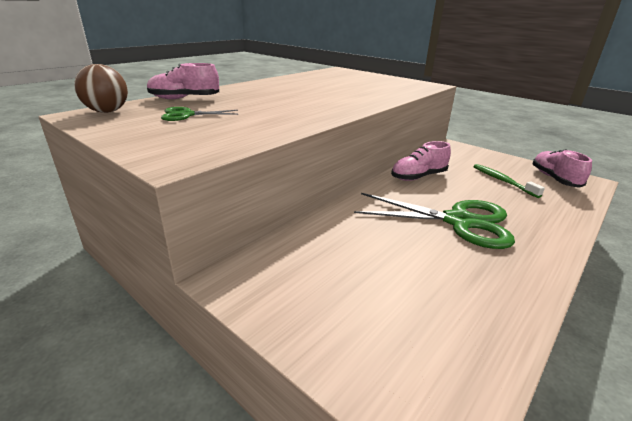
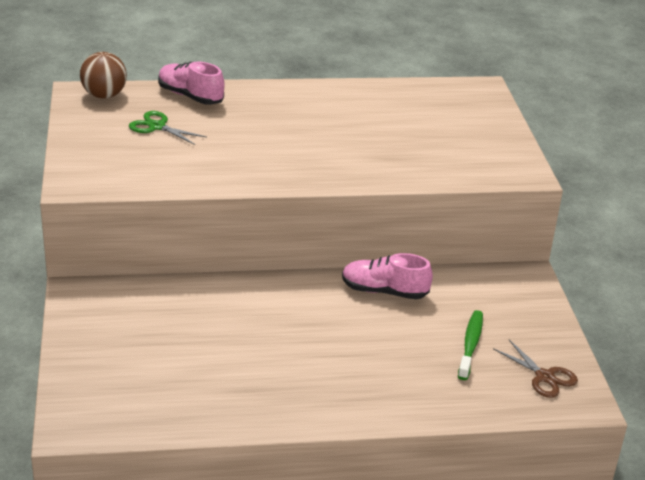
camera: 40 degrees right, 5 degrees up
(459, 222) = (321, 351): green scissors -> none
(554, 179) = (544, 377): pink shoe -> brown scissors

